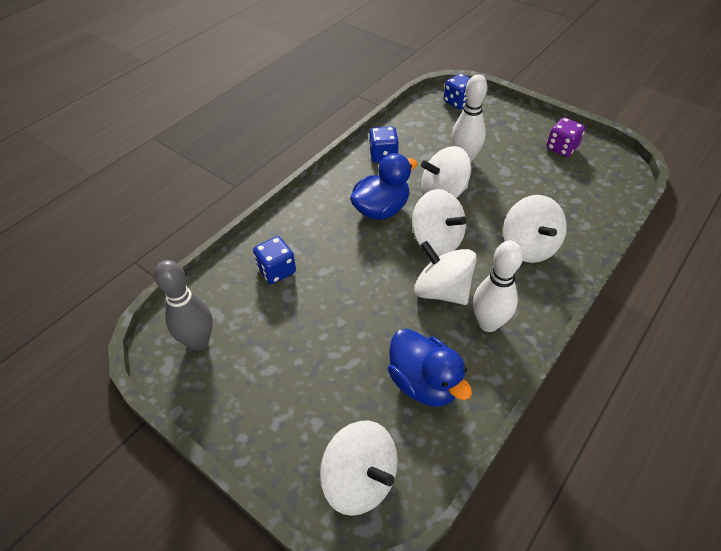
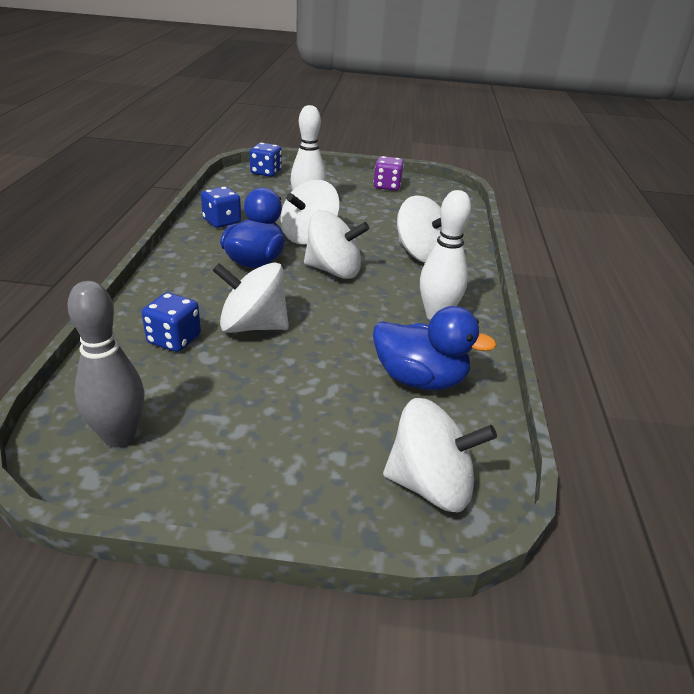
camera: 35 degrees left, 15 degrees down
(442, 290) = (372, 305): white spinning top -> white spinning top (253, 326)

